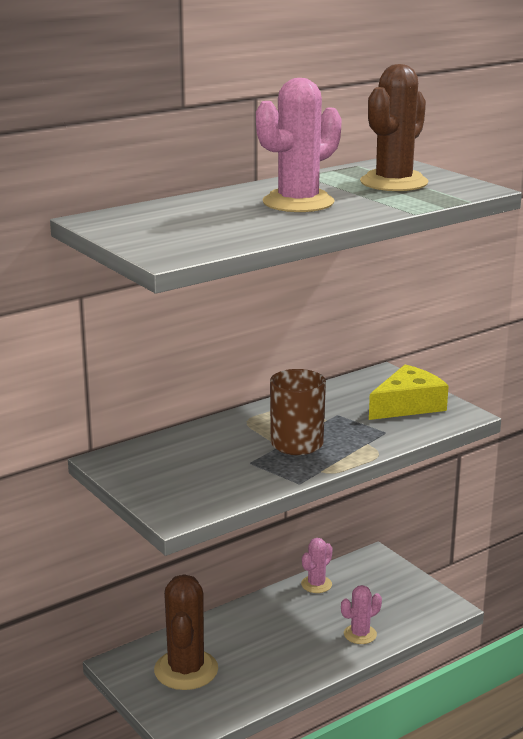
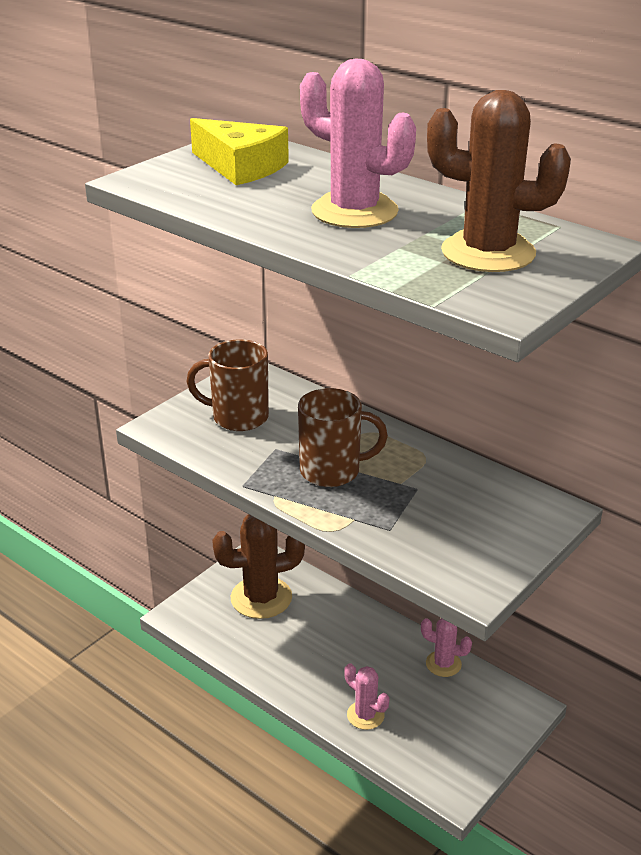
camera: 75 degrees right, 10 degrees up
(186, 474) = (238, 417): none -> brown mug
(408, 405) = (474, 539): yellow cheese -> yellow cheese (241, 167)

